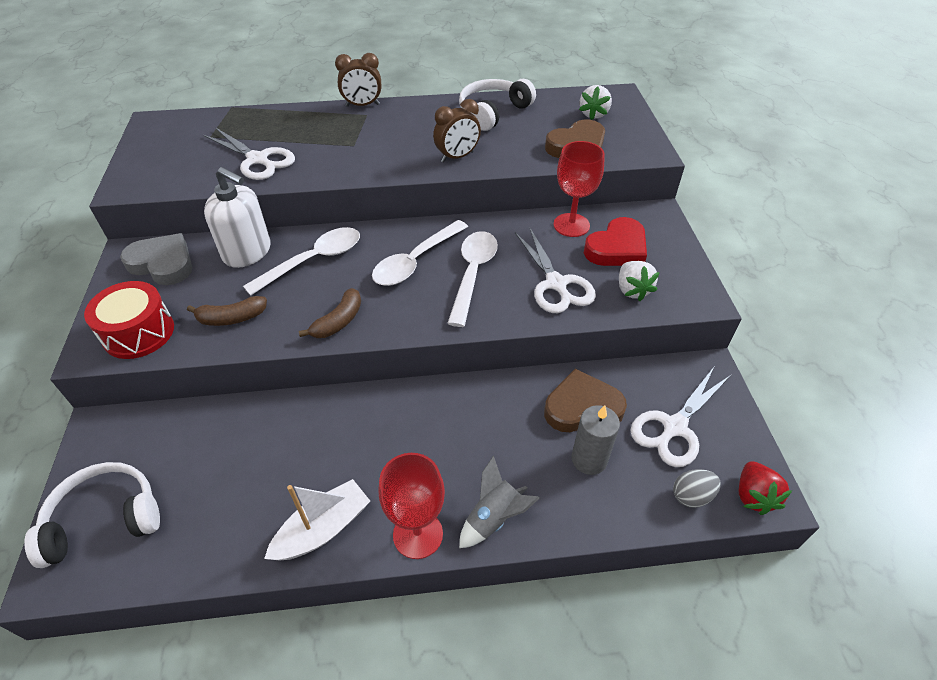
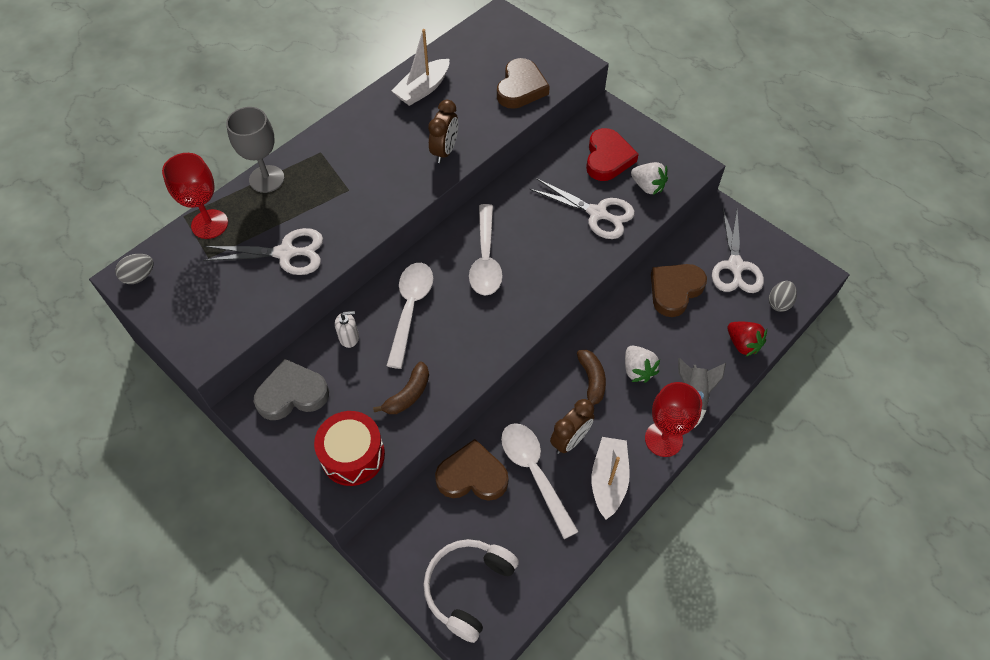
camera: 40 degrees left, 10 degrees up
(158, 125) = (139, 276): none -> grey egg
(224, 430) = (472, 476): none -> brown heart
(247, 252) = (349, 337): white soap dispenser -> white soap dispenser, size x0.48
(309, 112) = (266, 179): none -> grey goblet
(338, 321) = (487, 342): brown banana -> brown banana (591, 381)
(362, 105) = (305, 144): brown clock -> brown clock (570, 440)
(473, 274) = (536, 243): white spoon -> white spoon (534, 473)
(493, 112) = (422, 89): white headphones -> white boat
(571, 225) = (560, 157): red goblet -> red goblet (209, 224)
(589, 459) = (709, 321): grey candle -> none
(593, 114) = (501, 48): white strawberry -> white strawberry (637, 370)
(753, 496) = (807, 279): red strawberry -> red strawberry (742, 344)

